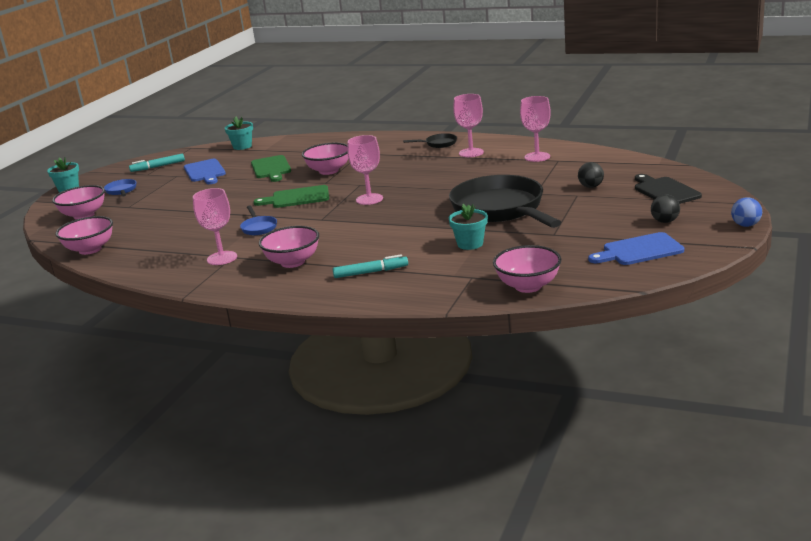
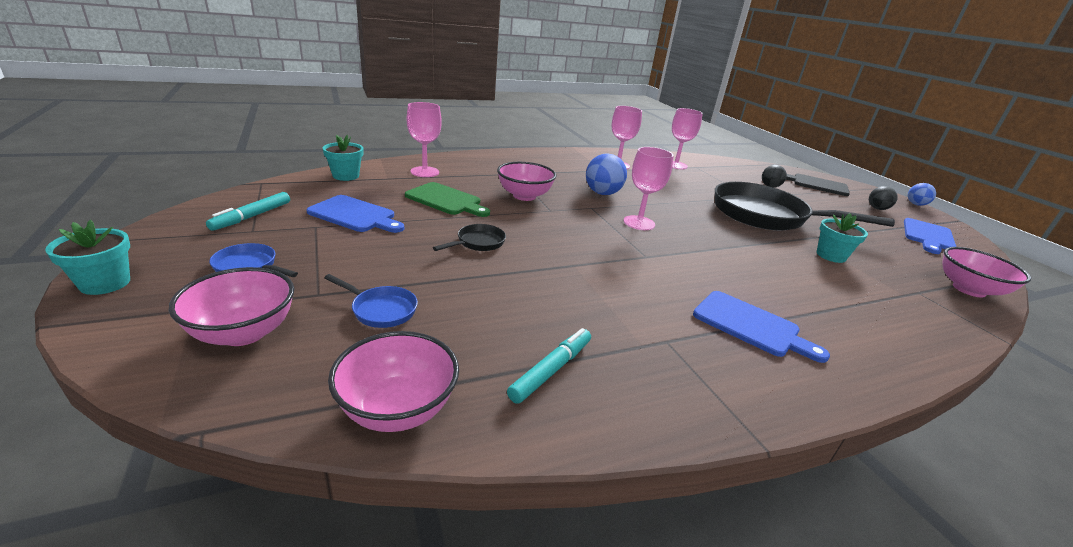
camera: 50 degrees left, 5 degrees up
(222, 258) = (659, 348): pink goblet -> pink goblet (424, 172)
(258, 228) = (602, 284): blue pan -> blue pan (381, 310)
(293, 262) = (751, 325): pink bowl -> blue cutting board
(297, 198) = (559, 233): green cutting board -> none
(370, 272) = (846, 314): turquoise marker -> turquoise marker (551, 370)
(394, 175) = (602, 193): none -> blue ball
(438, 144) = (571, 159): black pan -> black pan (478, 243)

